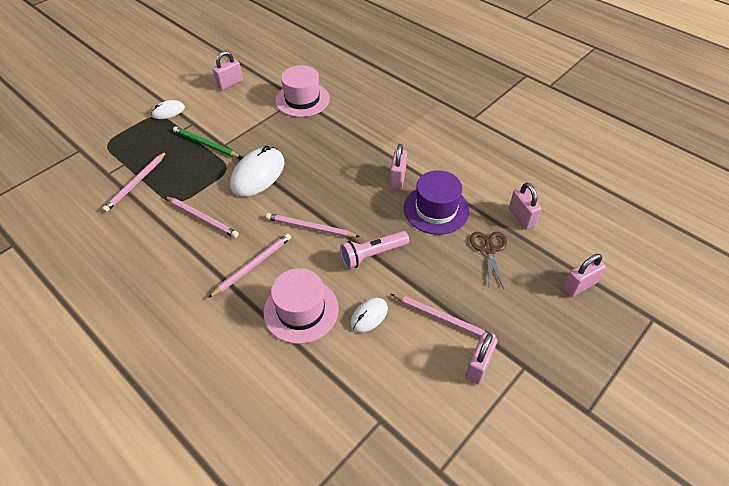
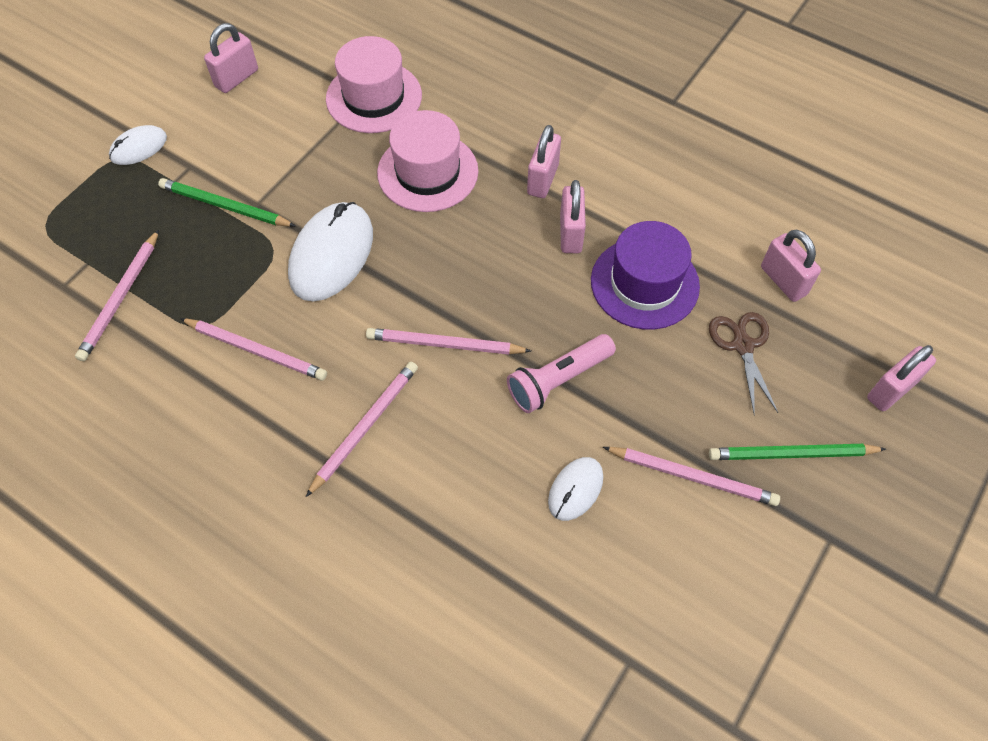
camera: 10 degrees left, 10 degrees up
(301, 310) = (464, 496): pink hat -> pink hat (427, 172)
(478, 366) = (761, 549): pink padlock -> pink padlock (542, 179)
(508, 314) = (792, 454): none -> green pencil

